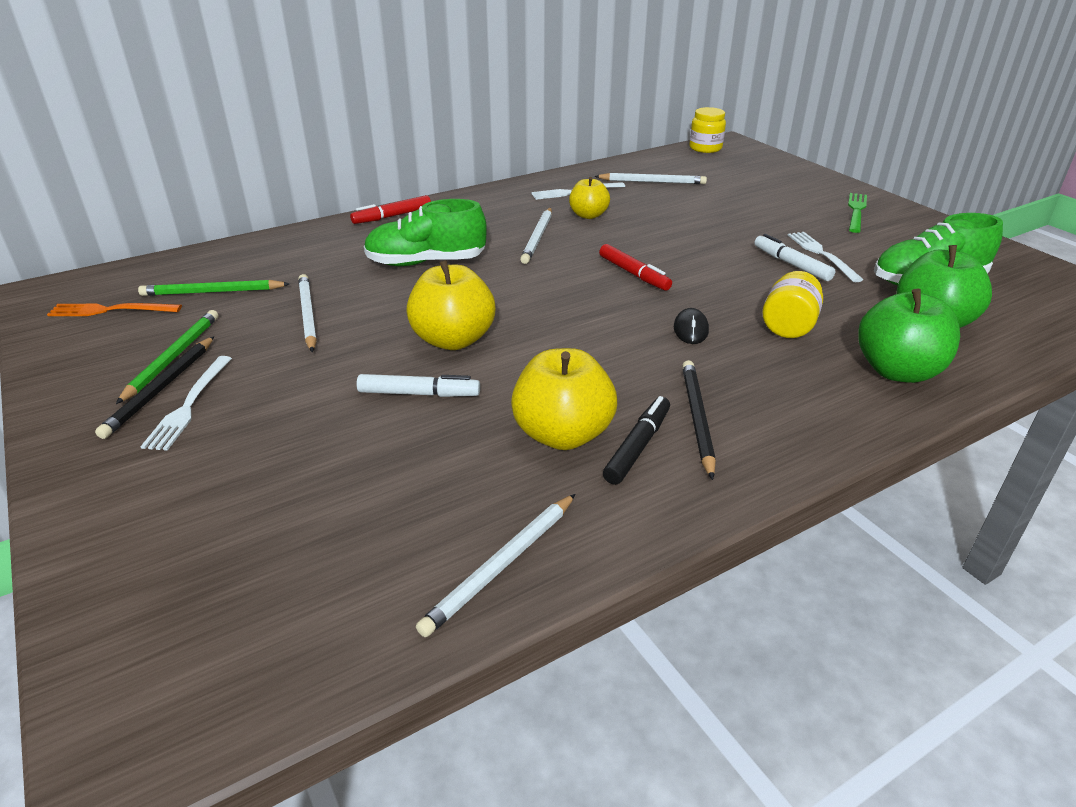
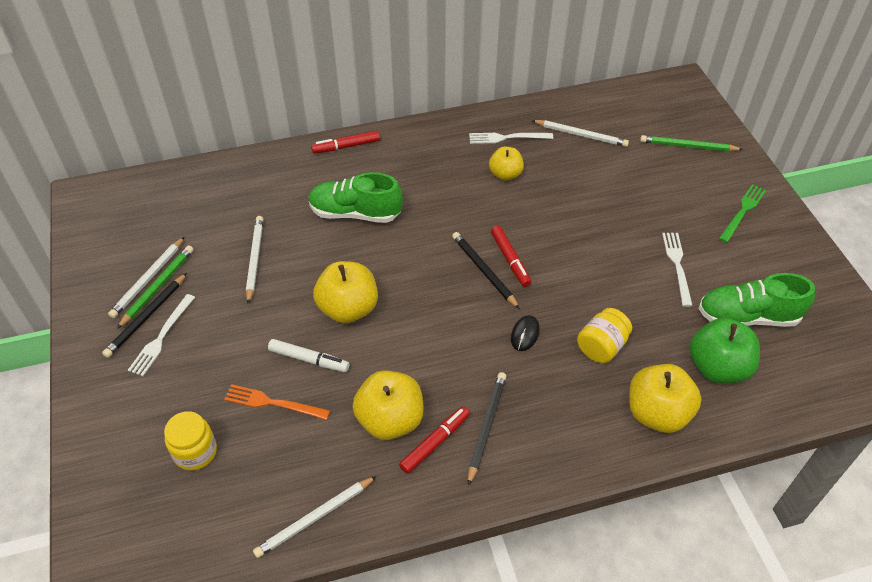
camera: 15 degrees right, 15 degrees up
(111, 310) = (124, 226): orange fork -> orange fork (273, 403)
(213, 292) = (195, 219): green pencil -> green pencil (688, 146)
(537, 237) = (452, 197): white pencil -> white pencil (148, 279)
(608, 286) = (484, 271): none -> black pencil
(638, 446) = (435, 443): black marker -> red marker
(705, 148) = (654, 89): yellow jar -> yellow jar (195, 452)
(791, 264) = (644, 273): white marker -> none
(897, 371) = (657, 413): green apple -> yellow apple

